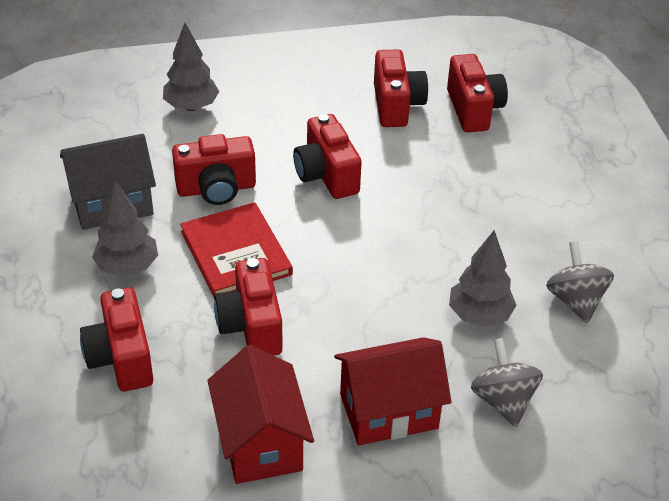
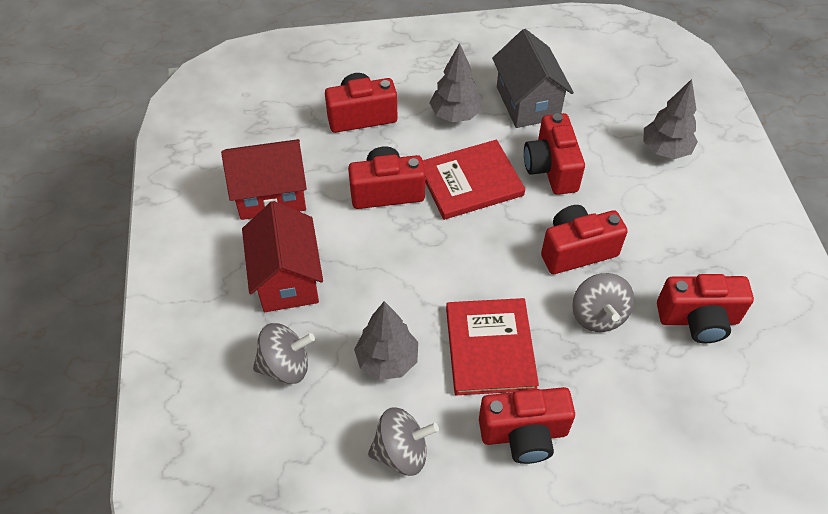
camera: 95 degrees right, 10 degrees up
(401, 165) = (598, 315): none -> grey spinning top
(450, 238) = (490, 348): none -> red book
(473, 109) = (704, 397): red camera -> red camera (524, 434)

